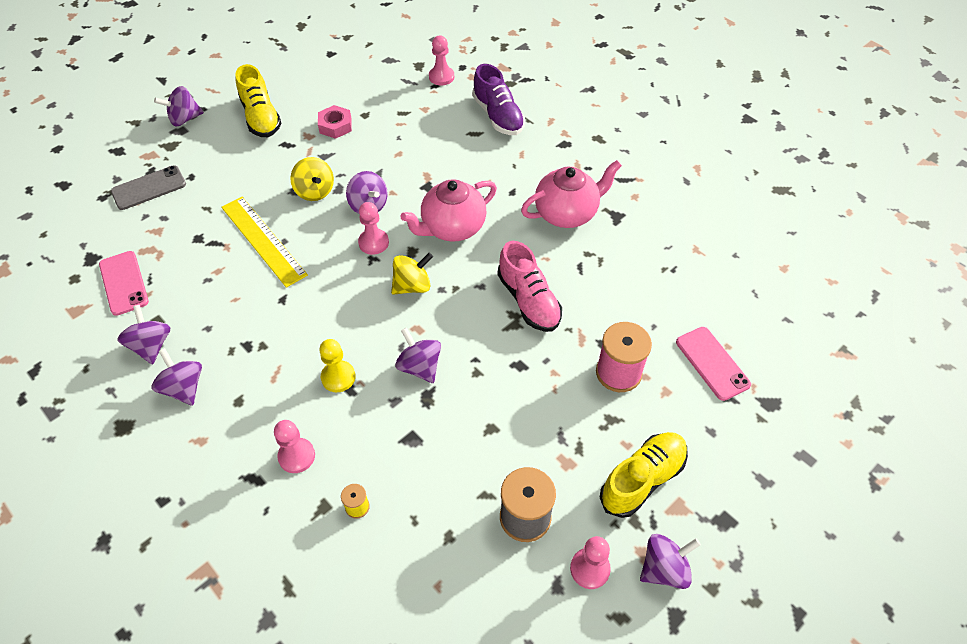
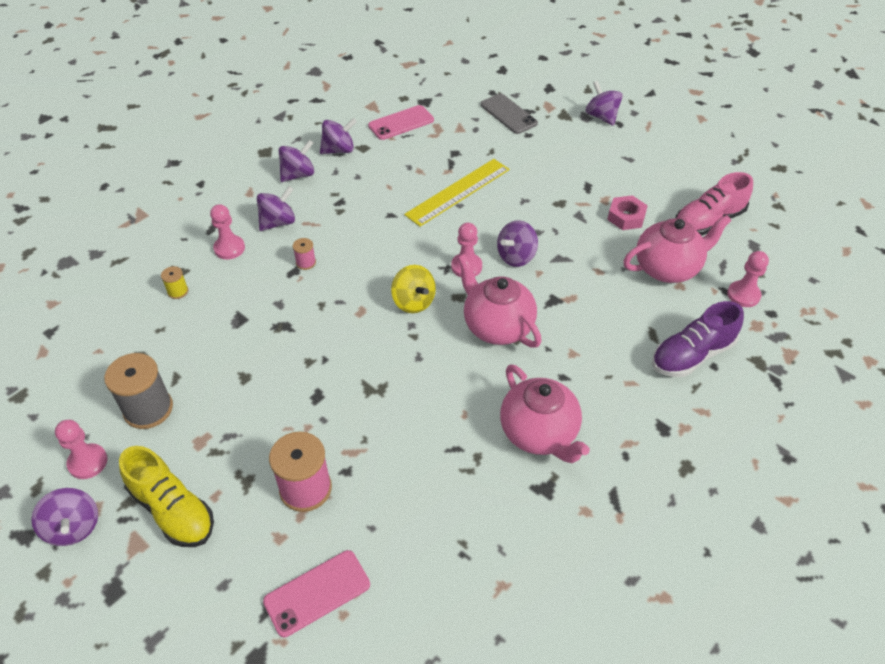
camera: 85 degrees right, 5 degrees down
(261, 117) = (621, 163): yellow shoe -> none
(315, 191) = (527, 216): yellow spinning top -> none
(338, 377) = (306, 263): yellow pawn -> pink spool
(404, 112) = (667, 268): none -> pink teapot
(420, 367) = (316, 317): purple spinning top -> purple spinning top (278, 222)
(529, 300) = (401, 400): pink shoe -> pink shoe (708, 221)

